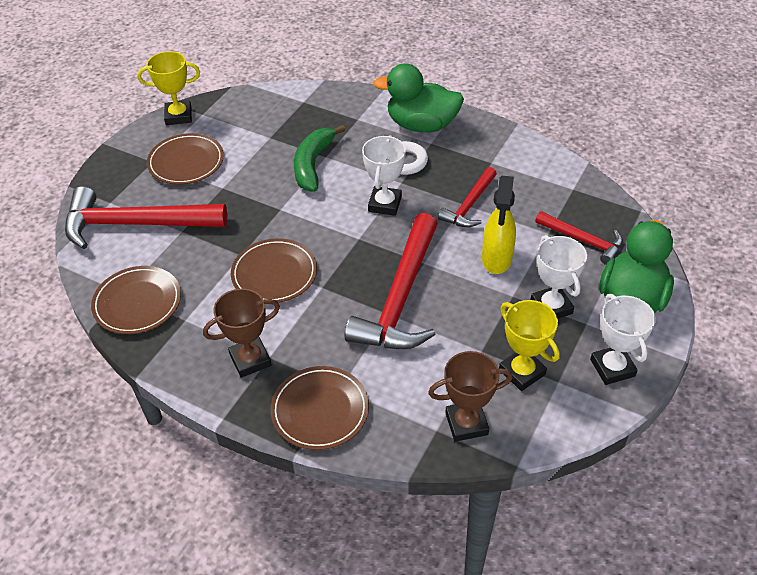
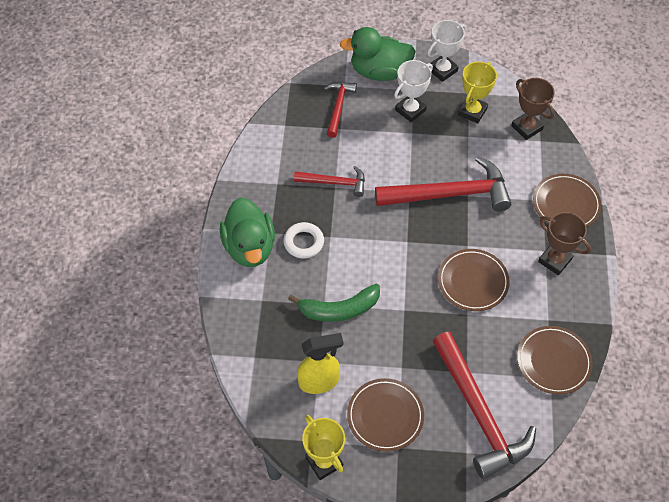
camera: 115 degrees left, 10 degrees up
(385, 204) = (361, 238): white trophy -> none
(496, 259) = (383, 150): yellow spray bottle -> yellow spray bottle (319, 381)

